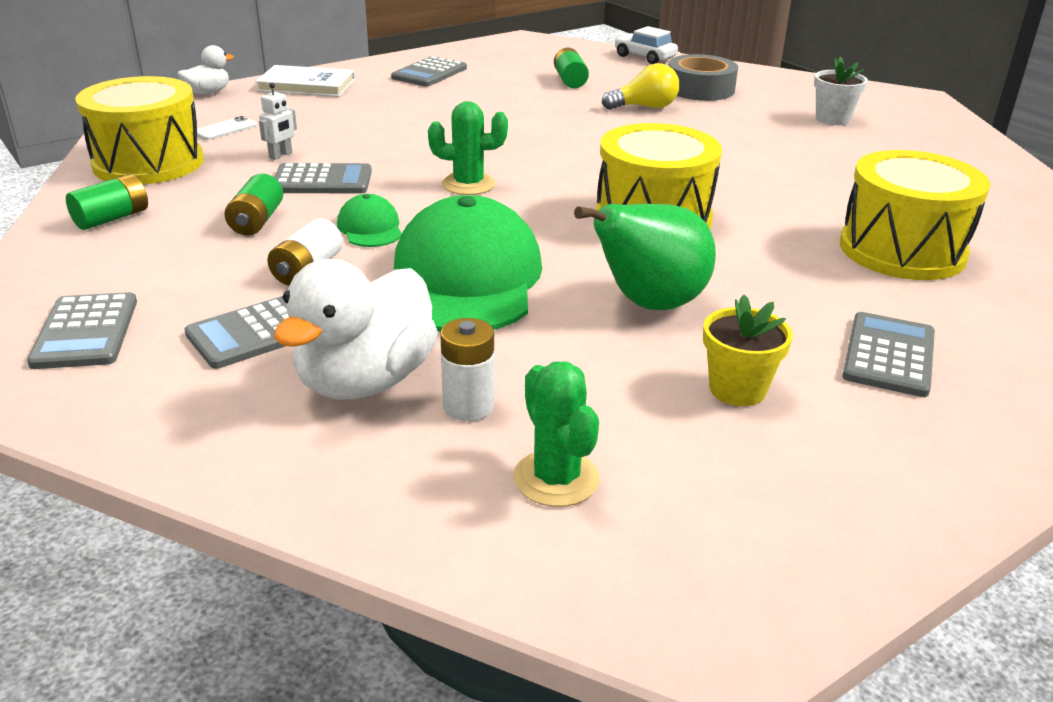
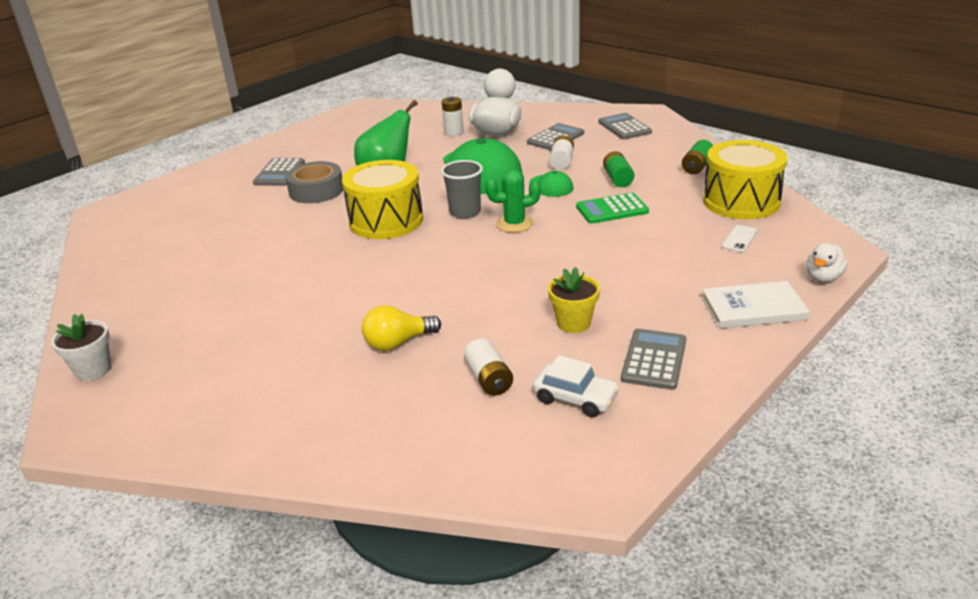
camera: 170 degrees right, 0 degrees up
(281, 155) = (664, 223): white robot -> none
(322, 181) = (612, 209): grey calculator -> green calculator
(529, 211) = (465, 212): none -> grey cup
(556, 478) = (415, 122): green cactus -> none
(570, 80) = (489, 379): green battery -> white battery
(645, 57) = (405, 468): white car -> white car (575, 398)
(700, 89) = (336, 394): grey tape -> grey tape (316, 190)
(737, 389) = (350, 152): yellow flower pot -> yellow flower pot (573, 323)
(832, 119) = (205, 362): white flower pot -> white flower pot (93, 370)
(902, 250) = (237, 226): yellow drum -> none

